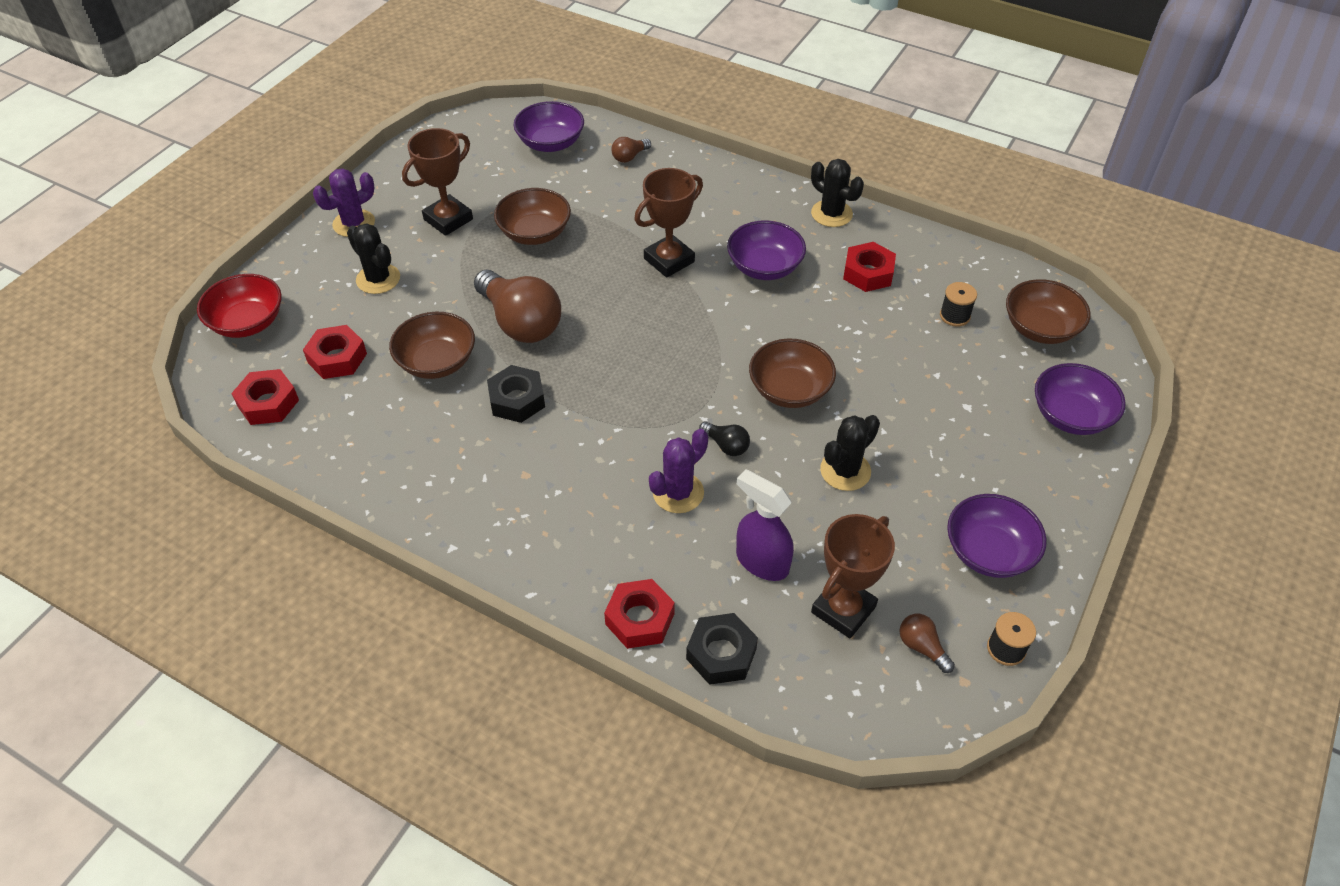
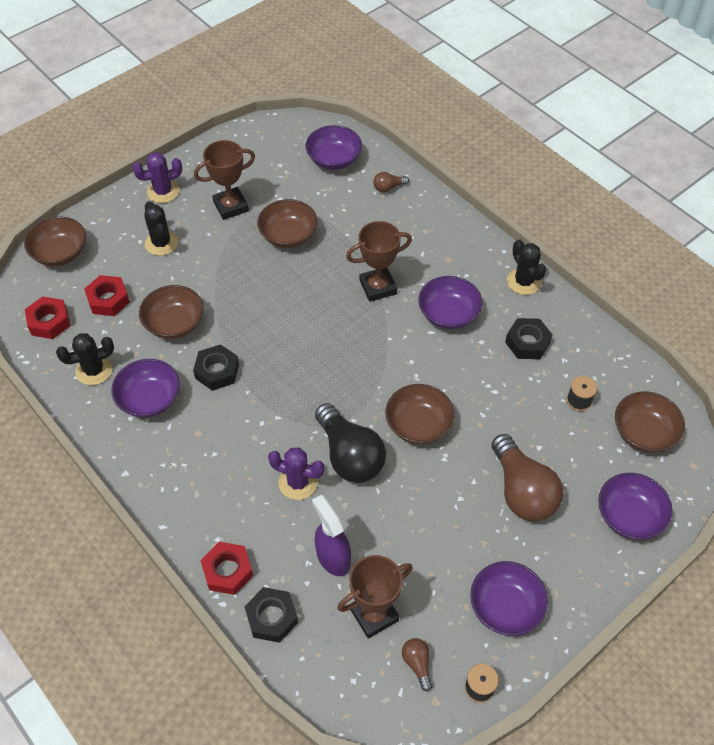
camera: 20 degrees right, 5 degrees up
(247, 322) = (60, 253): red bowl -> brown bowl
(444, 454) = (149, 399): none -> purple bowl
(521, 323) = (246, 309): brown light bulb -> brown light bulb (522, 491)
(678, 493) = (298, 482): purple cactus -> purple cactus turned 45 degrees clockwise
(726, 445) = (350, 456): black light bulb -> black light bulb, size x2.25
(845, 471) = (428, 505): black cactus -> black cactus (94, 370)
(868, 273) = (527, 342): red nut -> black nut

